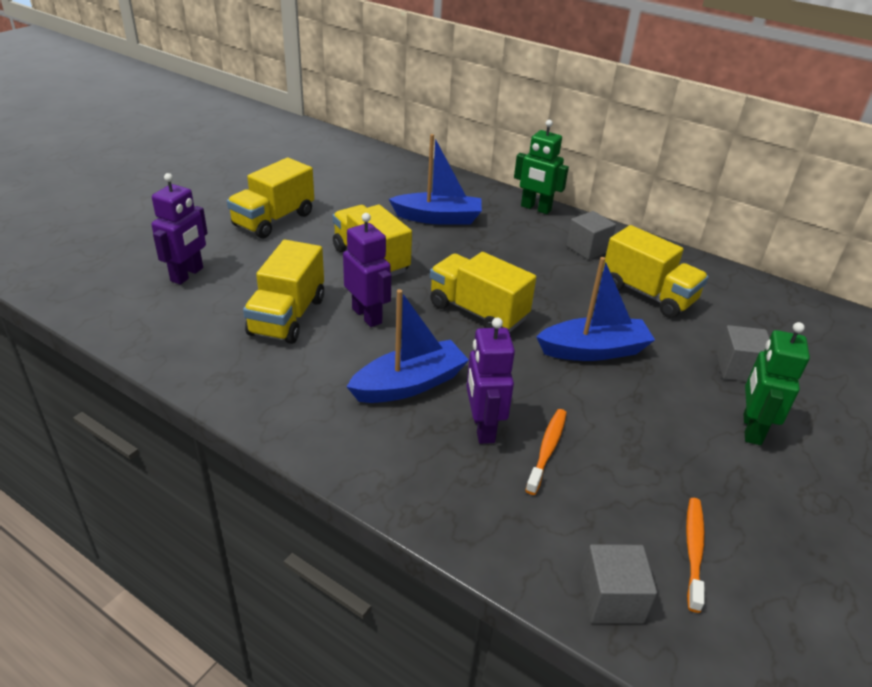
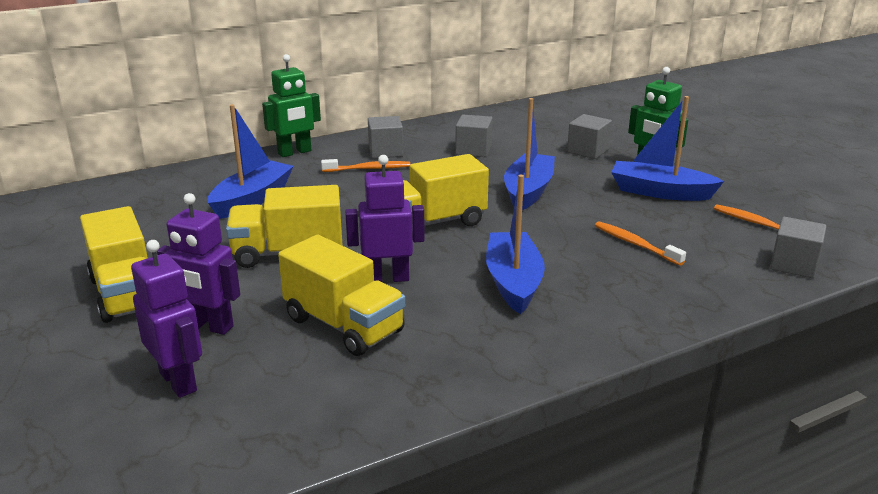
camera: 60 degrees left, 10 degrees down
(482, 428) = (594, 263): purple robot -> purple robot (209, 326)
(544, 251) = (368, 169): none -> orange toothbrush
(648, 294) = (473, 150): yellow truck -> grey cube
(692, 446) = (660, 192): none -> blue boat

